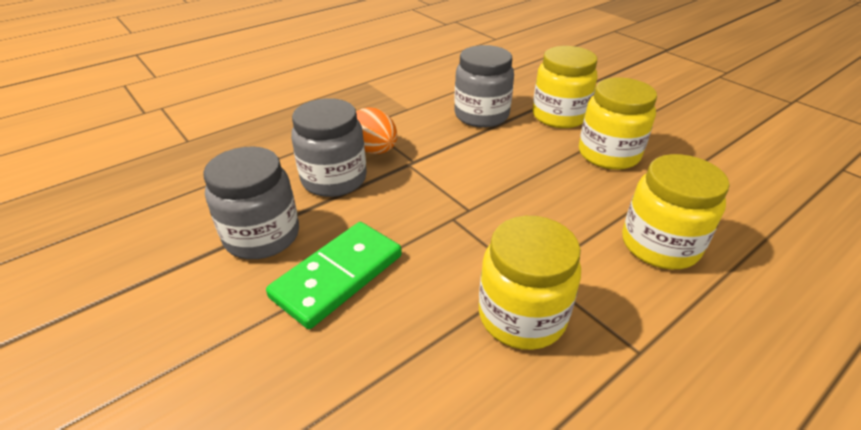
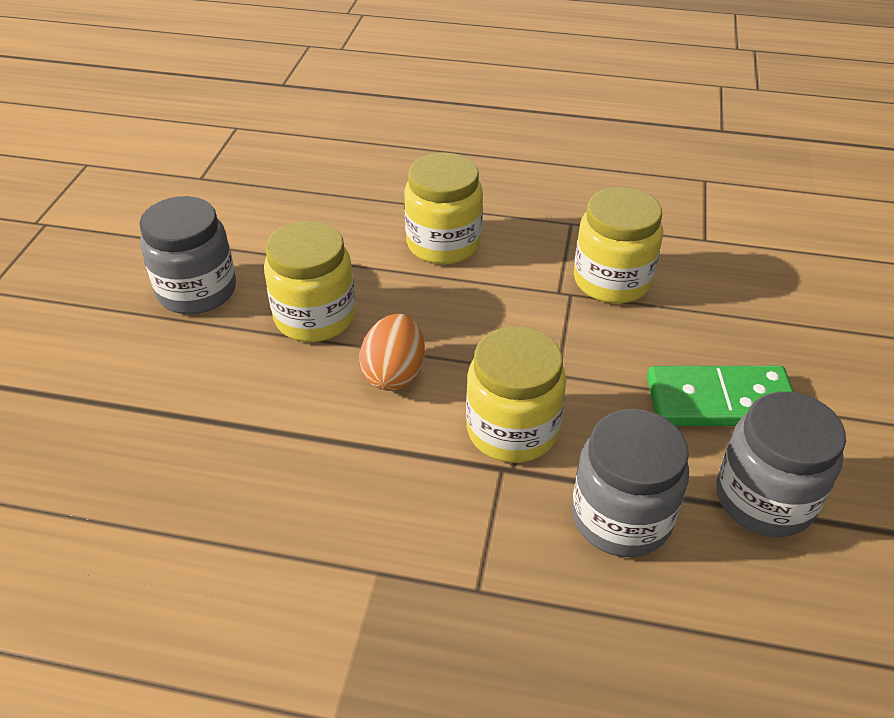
camera: 130 degrees left, 5 degrees up
(374, 150) = (524, 525): orange egg -> orange egg (394, 374)
(481, 115) = (320, 470): grey jar -> grey jar (197, 291)
(559, 116) = (251, 392): yellow jar -> yellow jar (512, 430)

